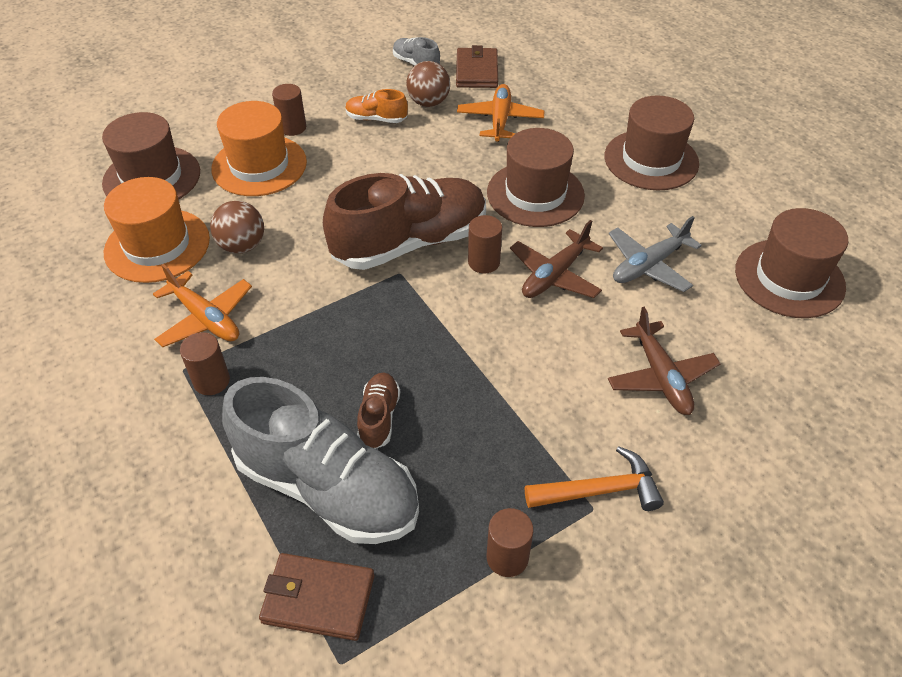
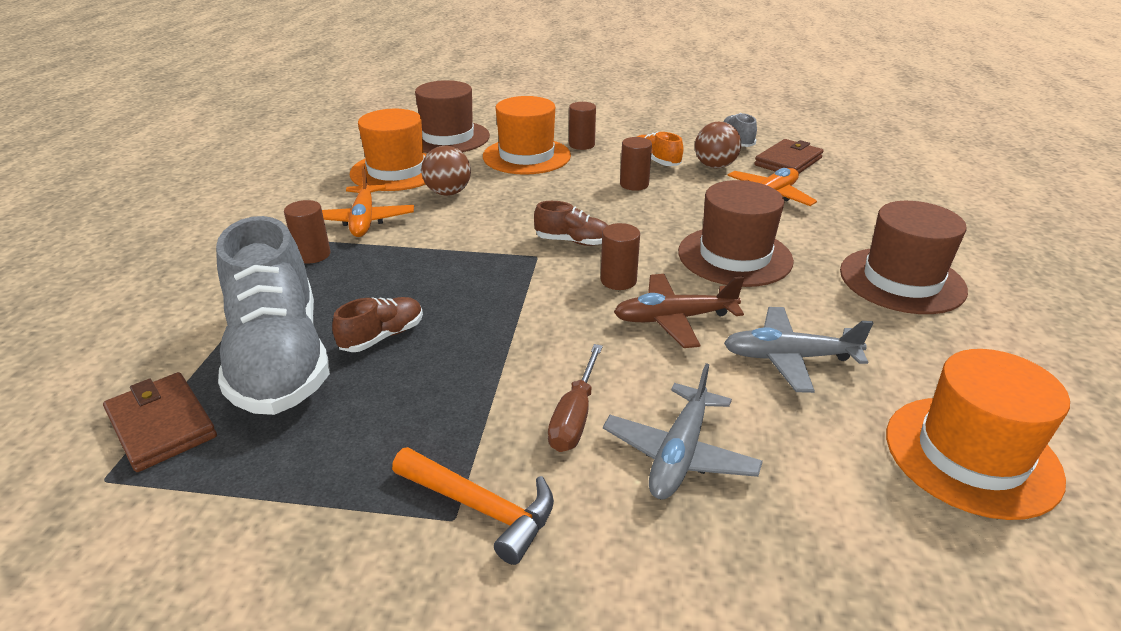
camera: 40 degrees right, 15 degrees down
(410, 242) = (573, 241): brown shoe -> brown shoe, size x0.44
(507, 557) = (324, 501): brown cylinder -> brown cylinder (634, 184)
(579, 392) = (575, 416): none -> brown screwdriver
(661, 377) = (679, 454): brown plane -> grey plane
(789, 278) = (971, 455): brown hat -> orange hat

